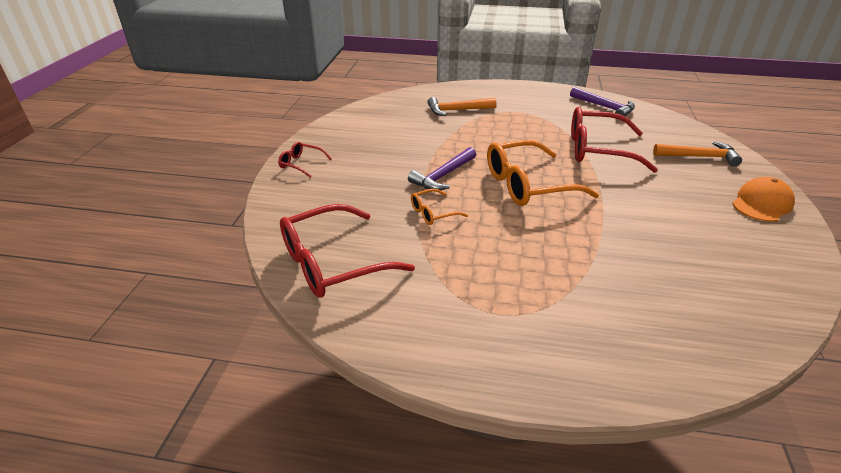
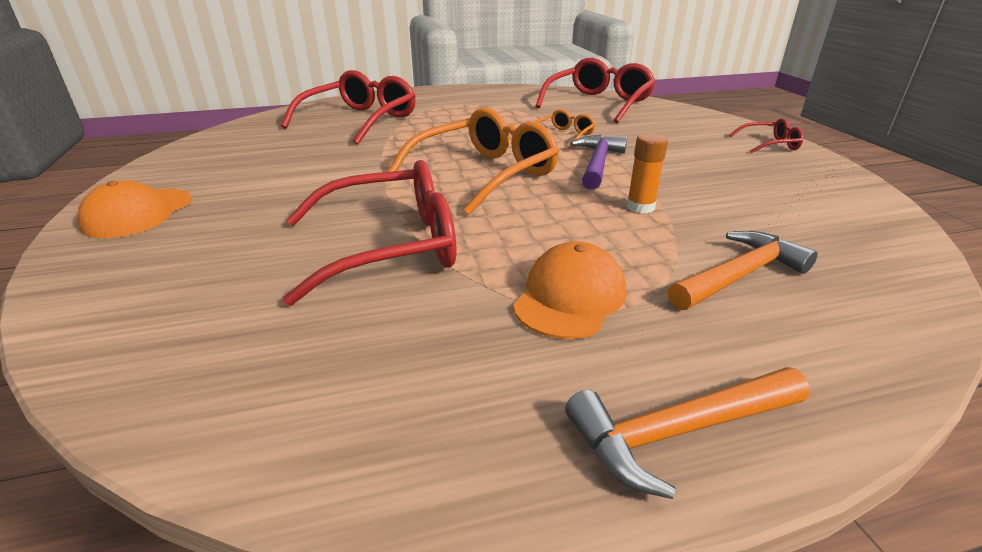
camera: 155 degrees right, 5 degrees down
(457, 142) = (640, 207): none -> orange glue stick
(528, 117) = (570, 297): none -> orange cap
(604, 107) = (373, 409): purple hammer -> none
(628, 301) = (360, 120): none -> red glasses
(699, 157) = (174, 277): orange hammer -> orange hammer (678, 432)

